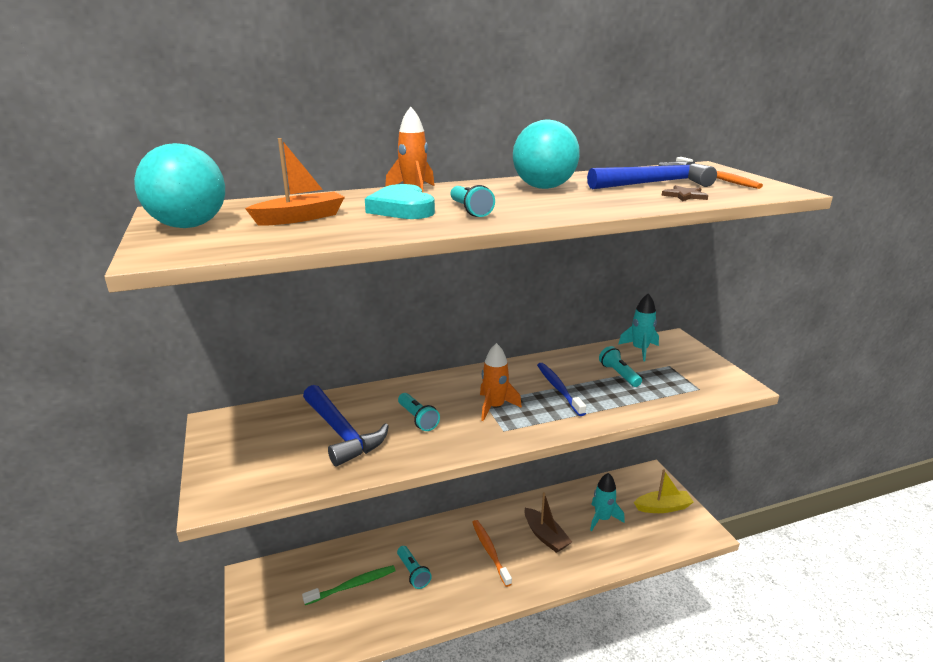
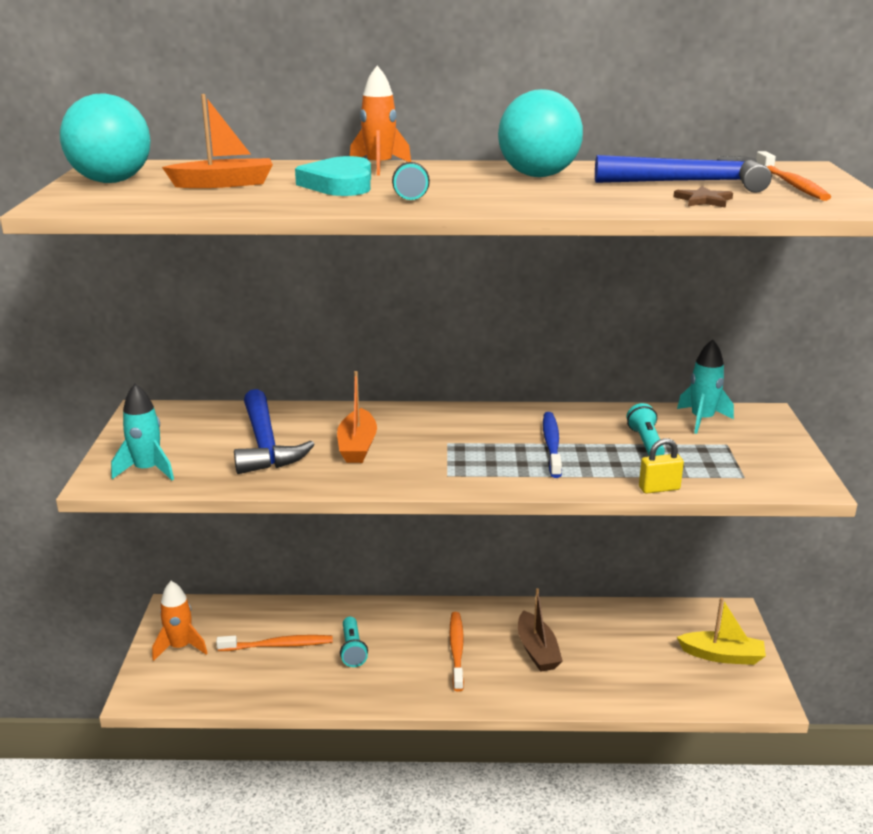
camera: 20 degrees right, 0 degrees up
(353, 585) = (278, 645): green toothbrush -> orange toothbrush
(417, 419) = (357, 446): turquoise flashlight -> orange boat
(494, 407) = (456, 450): orange rocket -> orange rocket (180, 647)
(602, 519) = (626, 649): turquoise rocket -> turquoise rocket (147, 470)
(655, 410) = (659, 488): none -> yellow padlock

